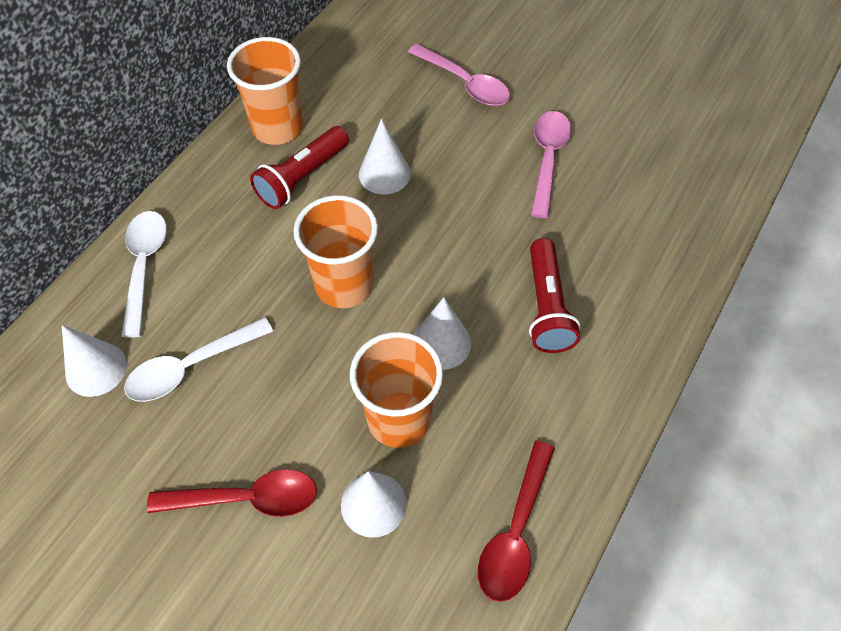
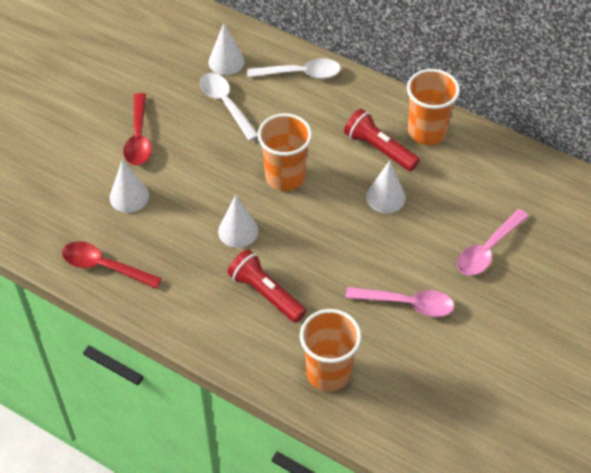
camera: 90 degrees right, 5 degrees down
(399, 419) = (183, 208): orange cup -> orange cup (328, 373)
(547, 306) = (266, 294): red flashlight -> red flashlight turned 45 degrees clockwise

